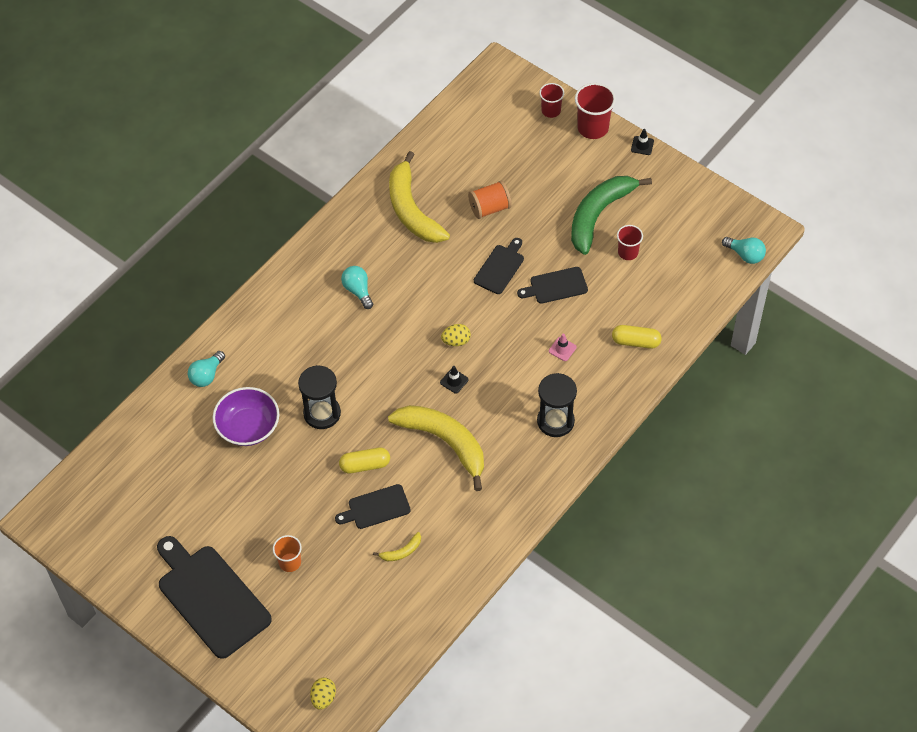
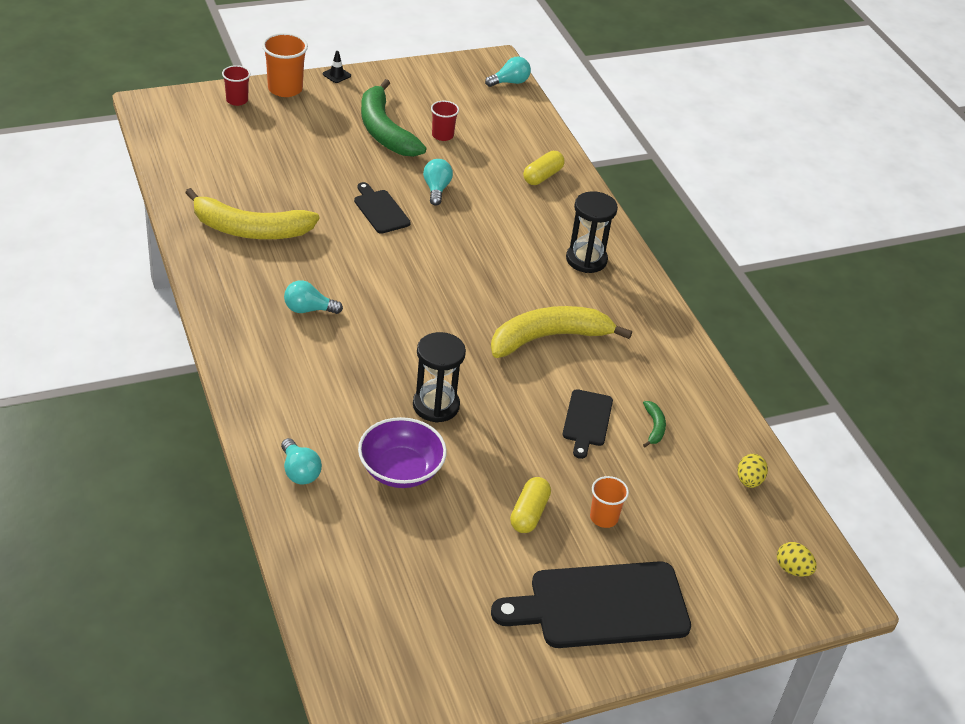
camera: 65 degrees left, 15 degrees down
(365, 465) = (528, 404): yellow capsule -> yellow capsule (529, 513)
(401, 552) = (654, 427): yellow banana -> green banana
(454, 381) = (482, 298): black traffic cone -> none
(456, 341) = (437, 275): yellow egg -> yellow egg (749, 481)
(489, 208) = (304, 184): orange spool -> none
(556, 286) = (436, 189): black cutting board -> turquoise light bulb
(562, 349) = (510, 218): pink traffic cone -> none
(593, 128) = (285, 89): red cup -> orange cup

